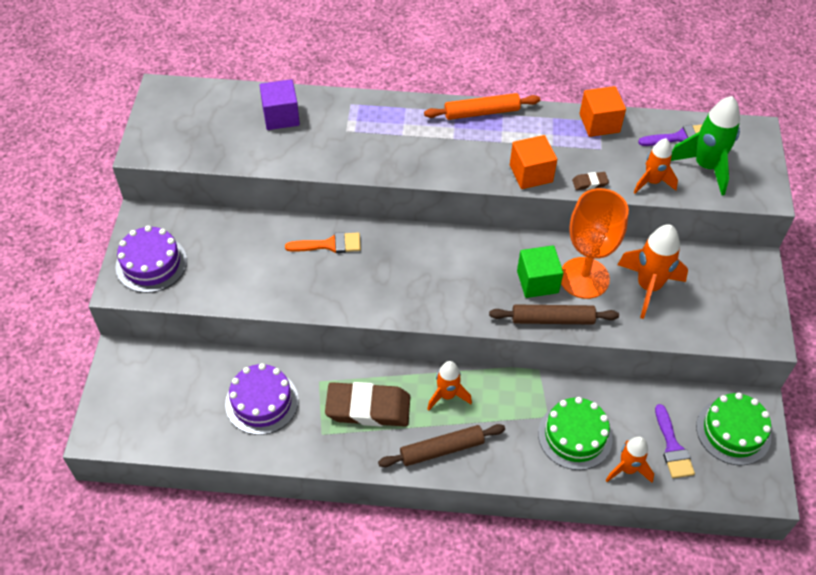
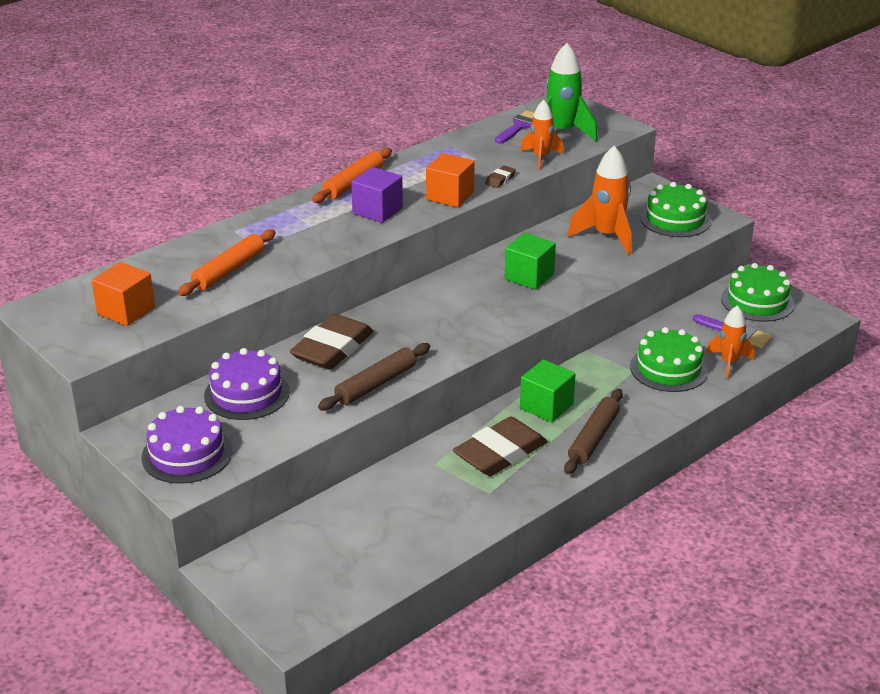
camera: 45 degrees left, 20 degrees down
(261, 402) = (408, 508): purple cake -> purple cake (247, 394)
(281, 116) = (184, 268): purple cube -> purple cube (377, 211)
(303, 139) = (229, 270): none -> orange rolling pin
(329, 244) = (332, 348): orange brush -> brown eraser
(447, 395) = (546, 406): orange rocket -> green cube
(552, 319) = (574, 290): brown rolling pin -> brown rolling pin (376, 384)
(584, 278) = (557, 256): orange goblet -> none
(599, 123) = (451, 146): orange cube -> orange cube (126, 311)
(728, 311) = (675, 219): none -> green cake

